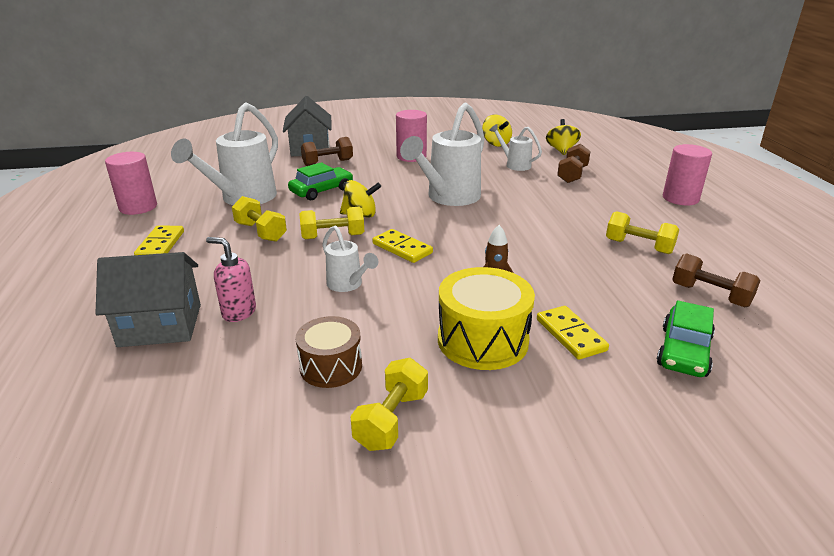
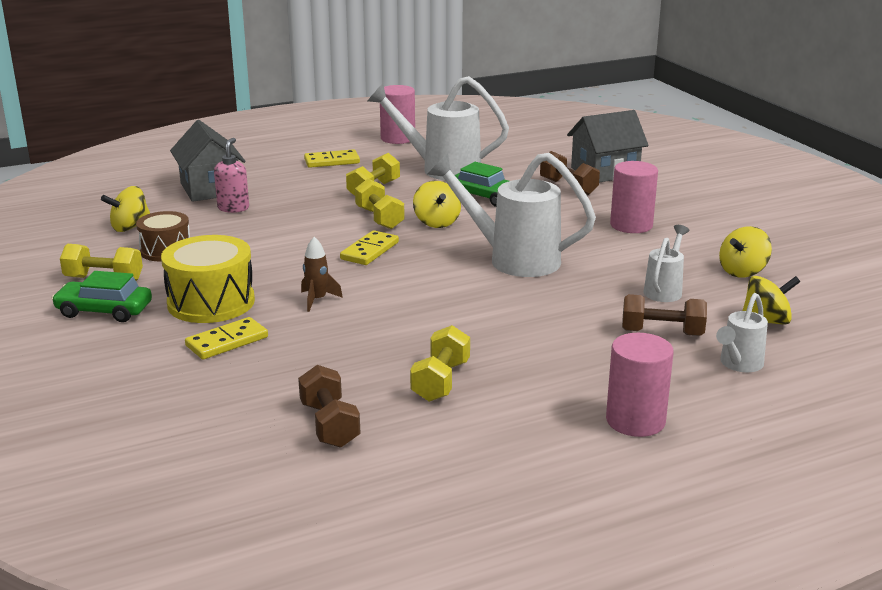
camera: 75 degrees right, 5 degrees down
(235, 395) = (130, 227): none -> yellow spinning top
(348, 285) = (288, 238): white watering can -> white watering can (738, 365)
(683, 351) = (208, 400): green car -> green car (104, 311)
(710, 295) = (329, 425): brown dumbbell -> brown dumbbell turned 45 degrees counterclockwise

